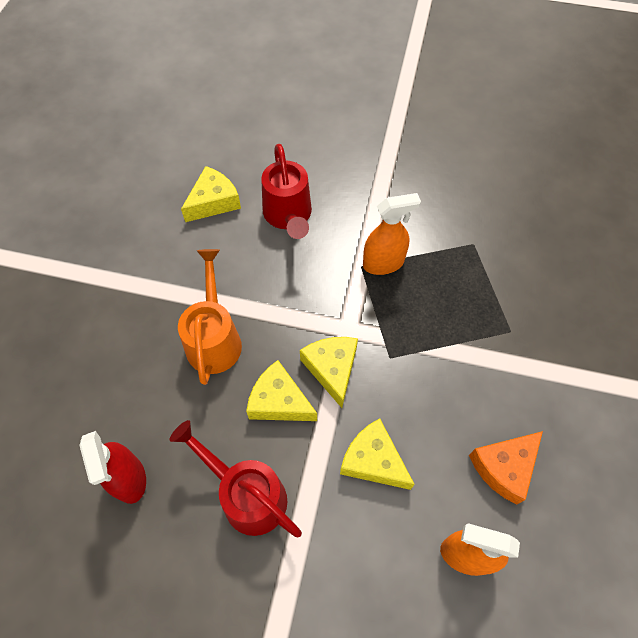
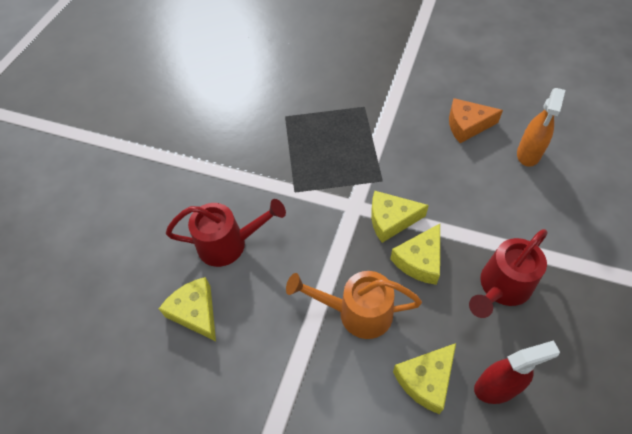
camera: 80 degrees left, 5 degrees down
(373, 460) = (467, 199): yellow cheese -> yellow cheese (426, 380)
(383, 263) = (294, 175): orange spray bottle -> none
(504, 467) = (467, 125): orange cheese -> orange cheese turned 120 degrees clockwise

